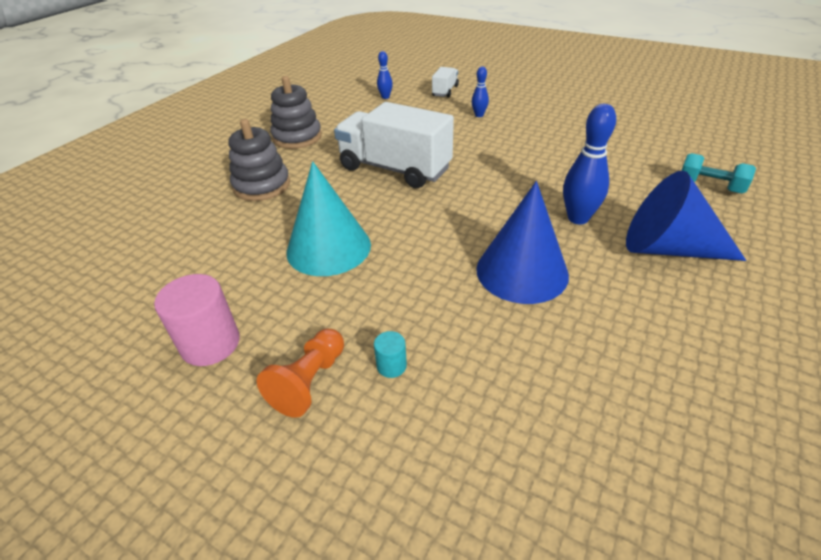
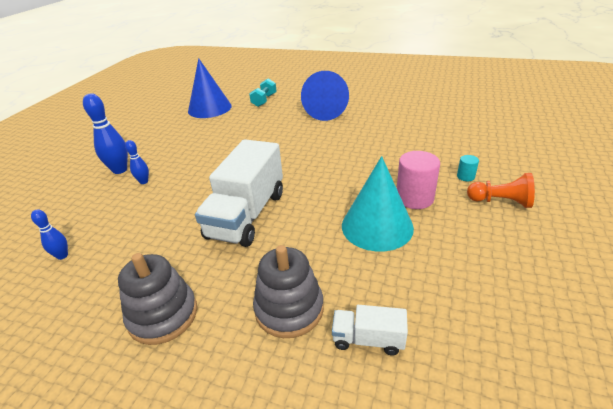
camera: 100 degrees left, 5 degrees down
(210, 344) = (513, 256): pink cylinder -> pink cylinder (414, 198)
(445, 91) = (71, 210): white truck -> white truck (368, 339)
(522, 271) = (364, 146): blue cone -> blue cone (209, 108)
(578, 218) = (305, 133): blue bowling pin -> blue bowling pin (120, 170)

